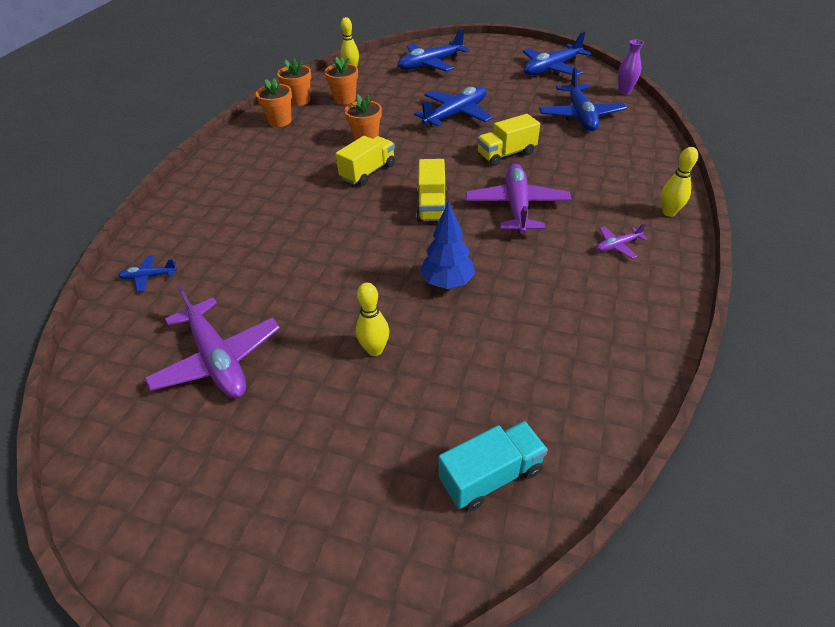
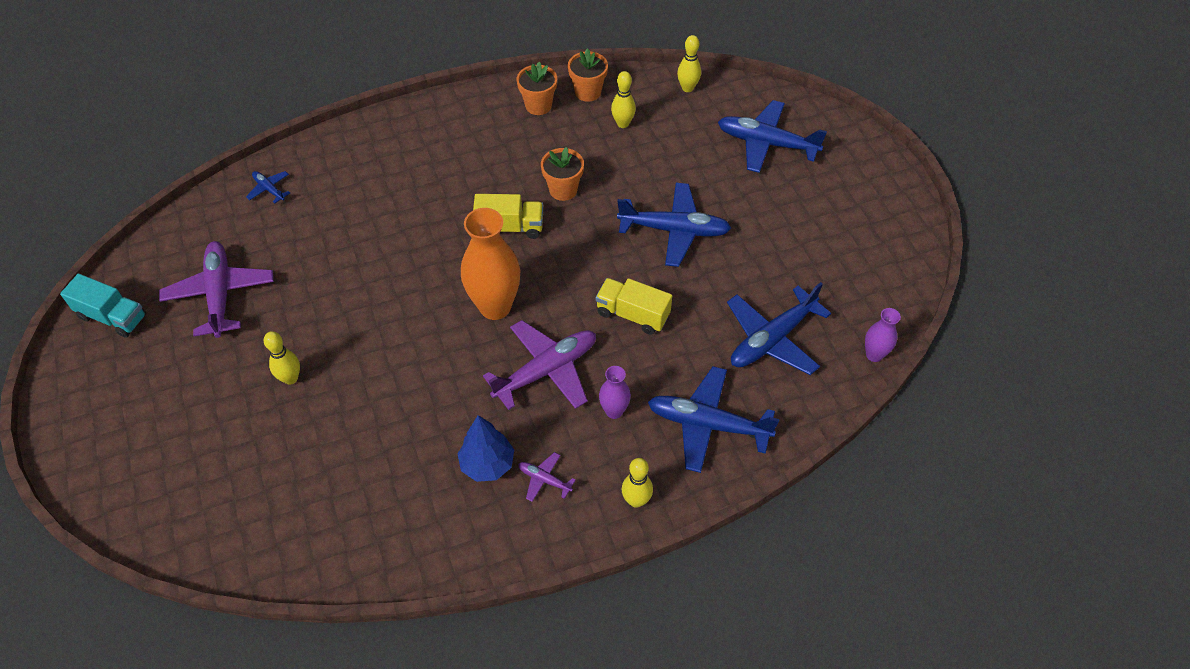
camera: 50 degrees right, 10 degrees up
(218, 360) = (220, 294): purple plane -> purple plane turned 150 degrees clockwise
(345, 99) = (623, 123): orange flower pot -> yellow bowling pin
(432, 206) = (495, 307): yellow truck -> orange vase
(447, 282) = (398, 379): blue tree -> blue tree (487, 464)
(491, 476) = (221, 515): turquoise truck -> turquoise truck (112, 317)
(551, 69) = (865, 257): blue plane -> blue plane (707, 424)
(582, 192) = (614, 411): none -> purple vase

